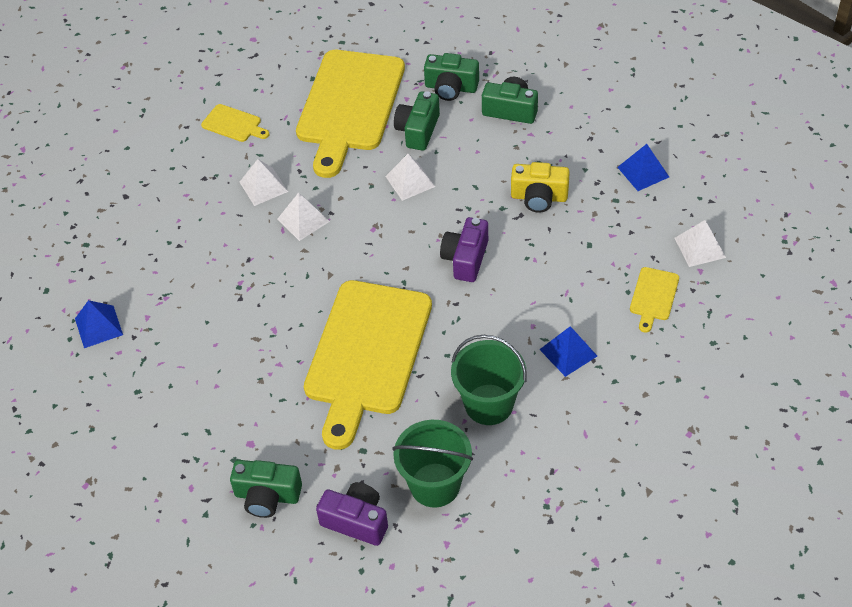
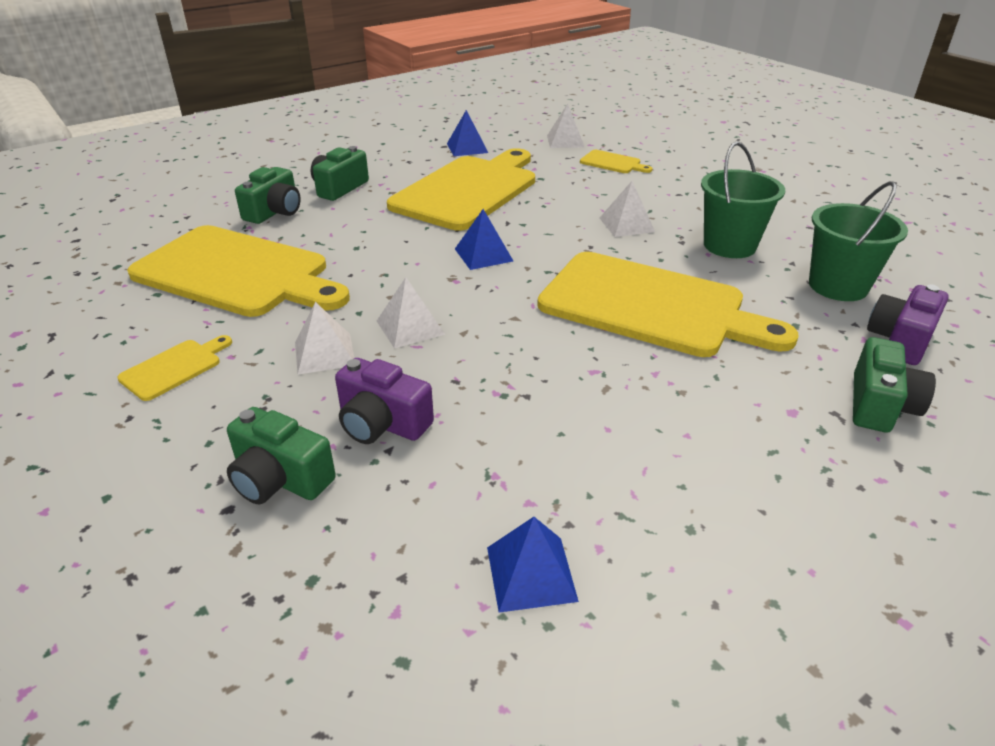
camera: 80 degrees left, 15 degrees down
(410, 181) = (397, 250): white pyramid -> white pyramid (626, 224)
(418, 130) = (322, 236): green camera -> green camera (280, 479)
(465, 259) = (530, 234): purple camera -> purple camera (382, 423)
(539, 197) = (468, 190): yellow camera -> yellow cutting board
(568, 352) = (669, 202): blue pyramid -> blue pyramid (483, 255)

